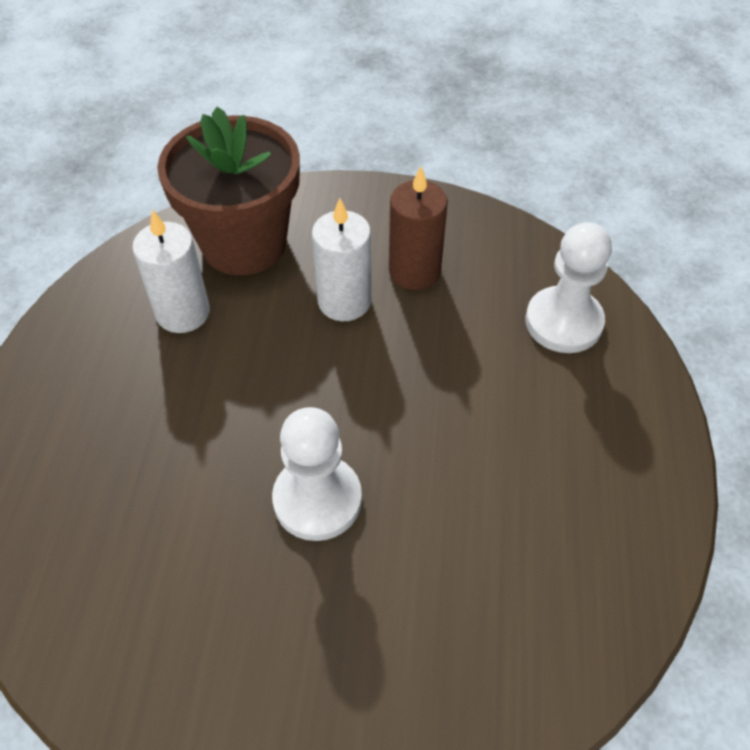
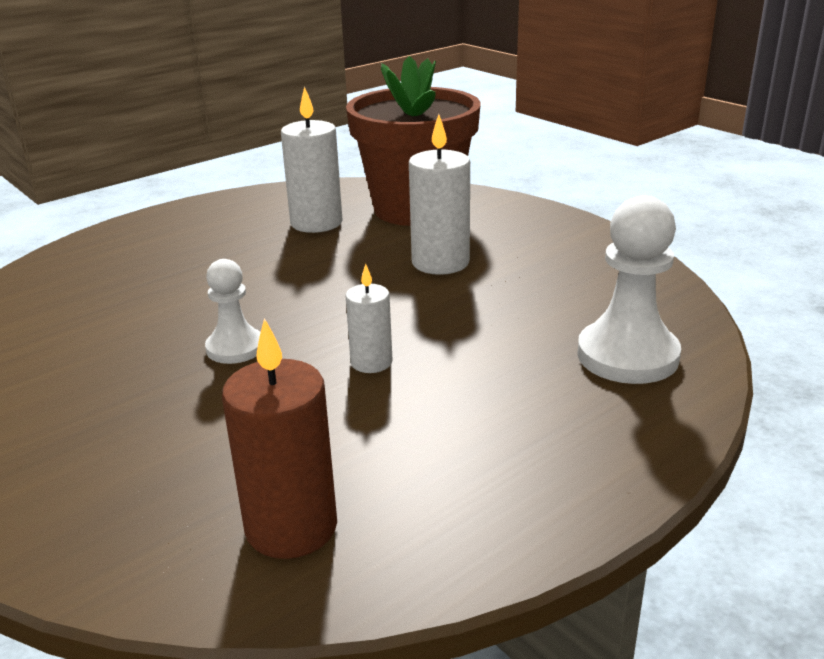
camera: 45 degrees right, 25 degrees down
(317, 499) = (235, 348): white pawn -> white pawn, size x0.60
(414, 271) = (528, 270): brown candle -> brown candle (291, 527)
(427, 442) = (371, 362): none -> white candle

